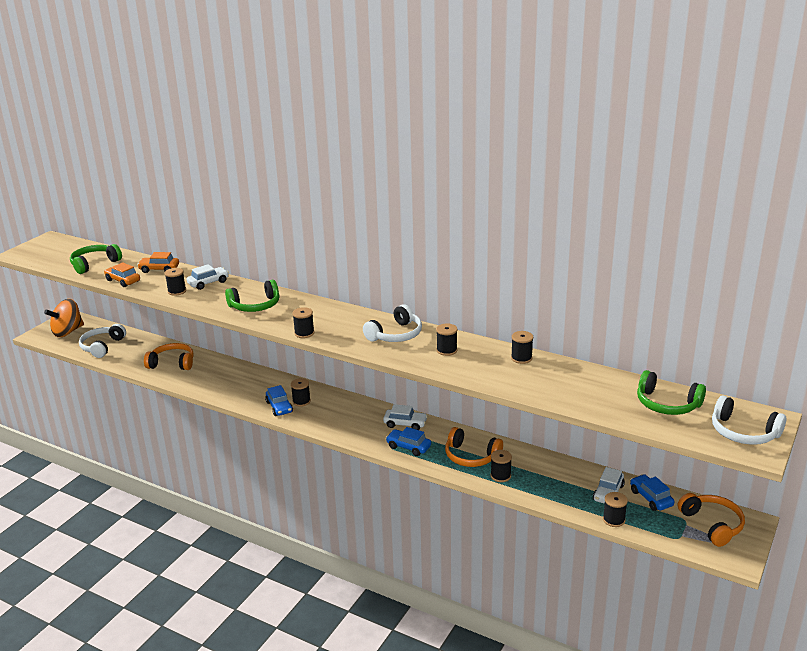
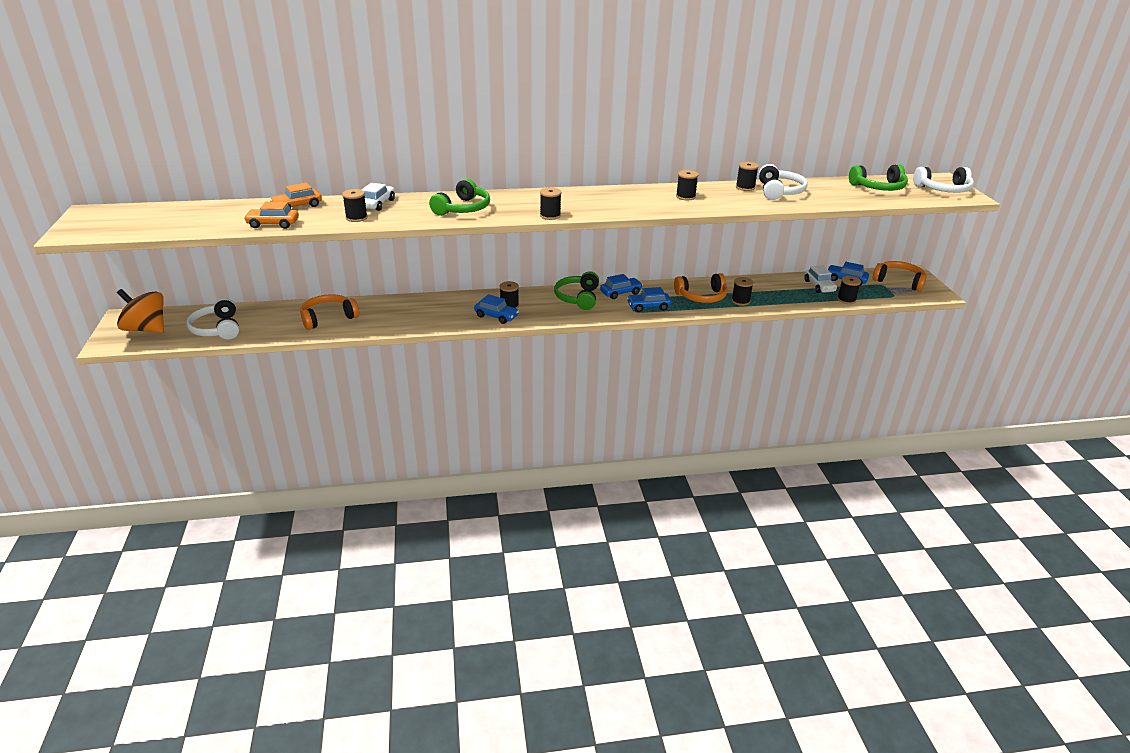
camera: 40 degrees left, 5 degrees up
(68, 332) = (146, 329): orange spinning top -> orange spinning top turned 105 degrees clockwise
(94, 264) = (204, 219): green headphones -> green headphones (578, 298)
(396, 335) = (627, 197): white headphones -> white headphones (779, 191)
(405, 424) = (620, 293): white car -> blue car

